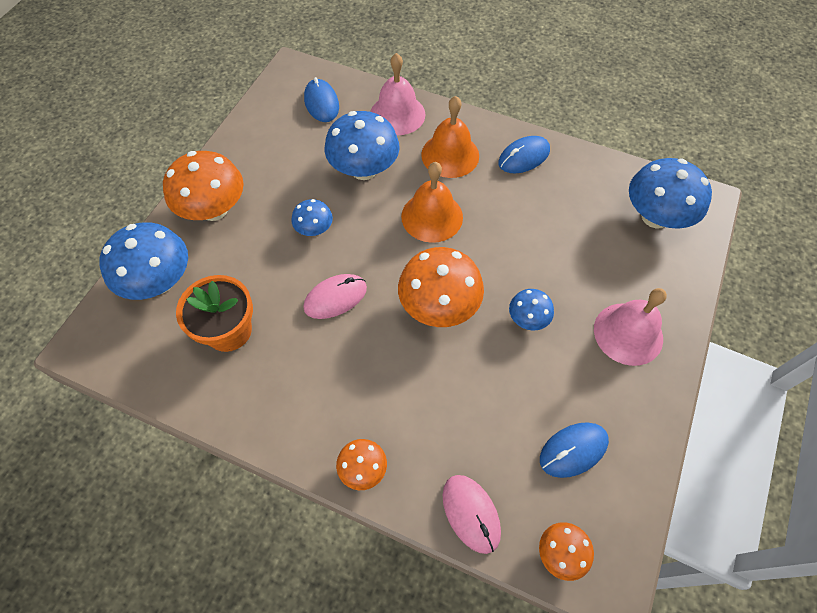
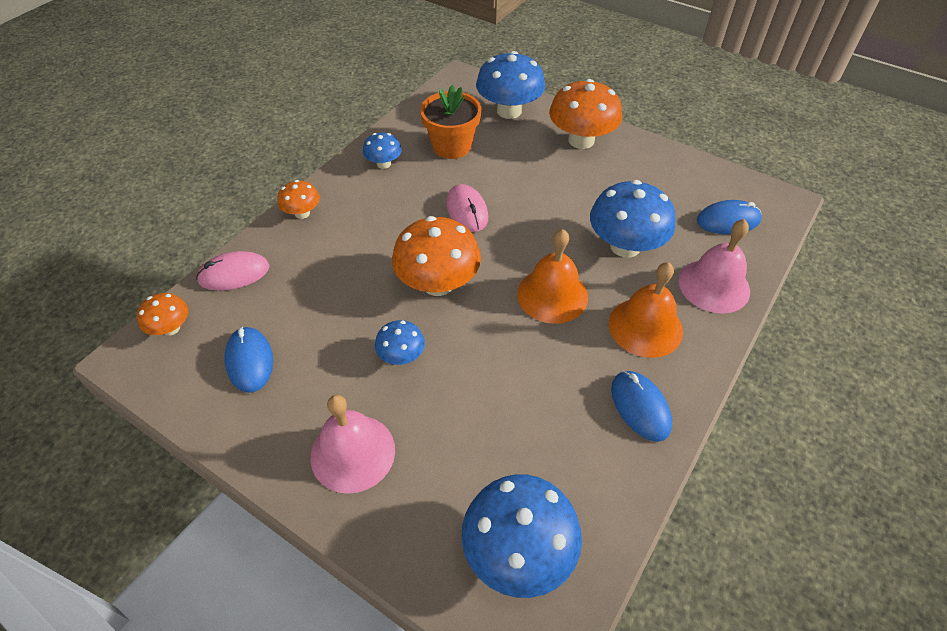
camera: 100 degrees right, 10 degrees down
(314, 229) = (548, 202): blue mushroom -> blue mushroom (384, 164)

